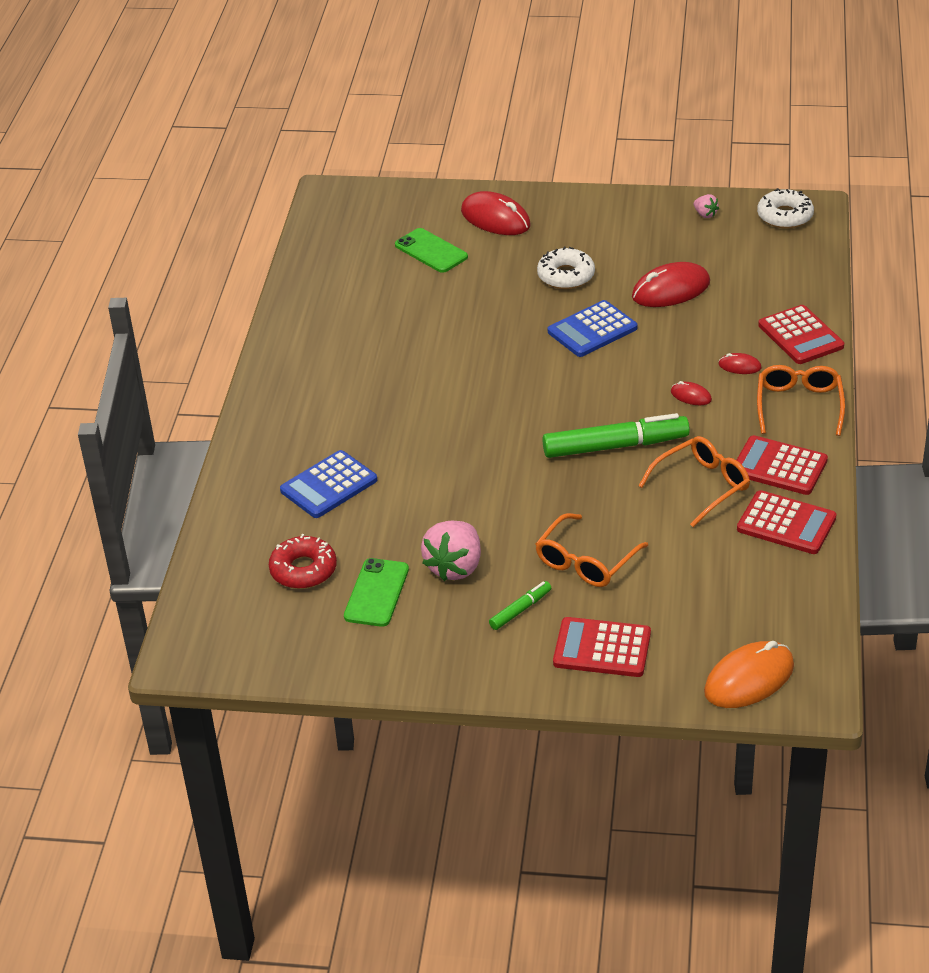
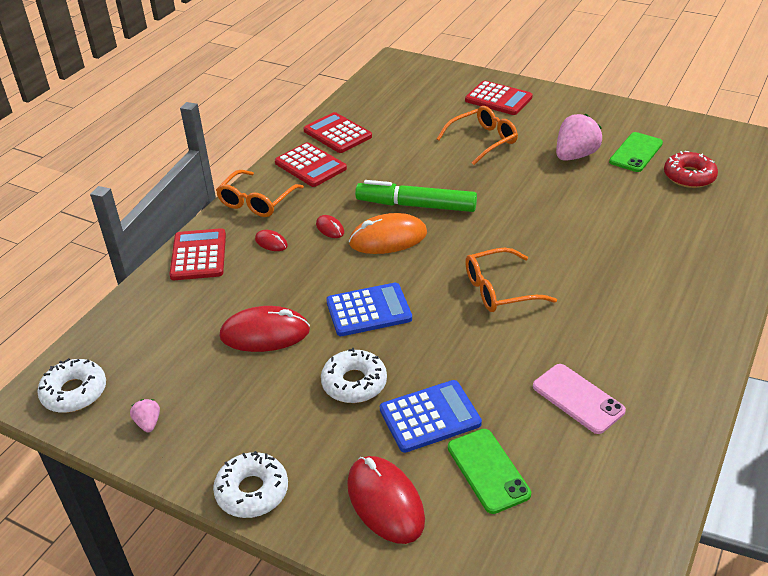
camera: 160 degrees left, 0 degrees up
(329, 485) = (661, 229): blue calculator -> blue calculator (430, 416)
(377, 310) = (578, 398): none -> pink phone
(520, 610) = (540, 125): green marker -> none
(592, 201) = (252, 491): none -> white donut
(702, 486) = (373, 166): orange glasses -> orange glasses (499, 290)
(749, 679) = (423, 72): orange mouse -> orange mouse (388, 238)

